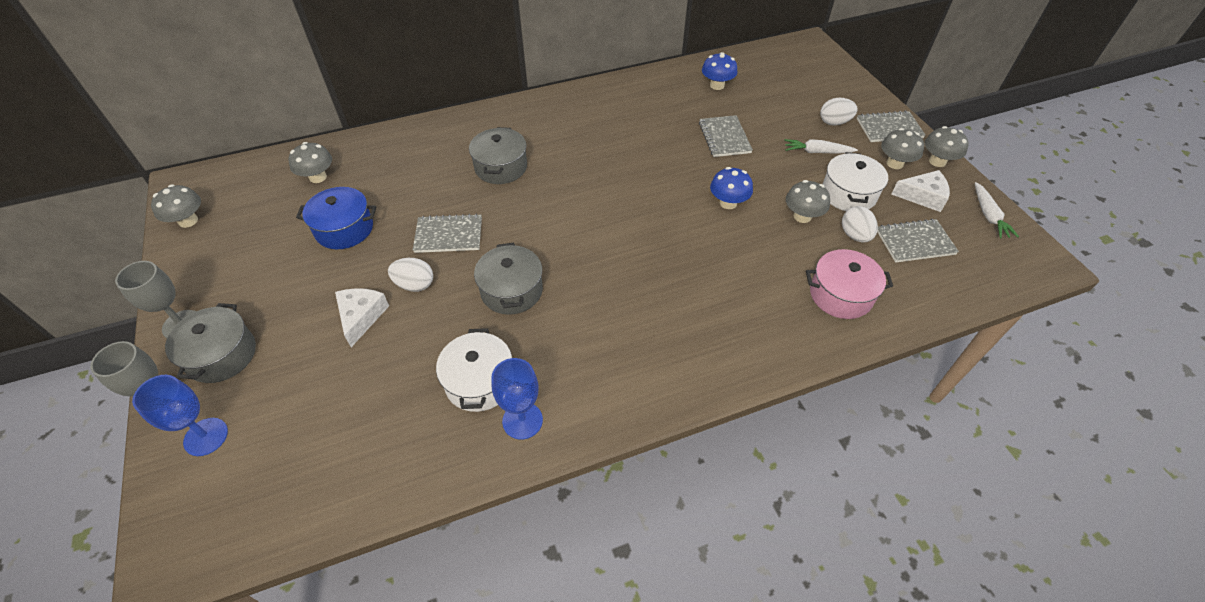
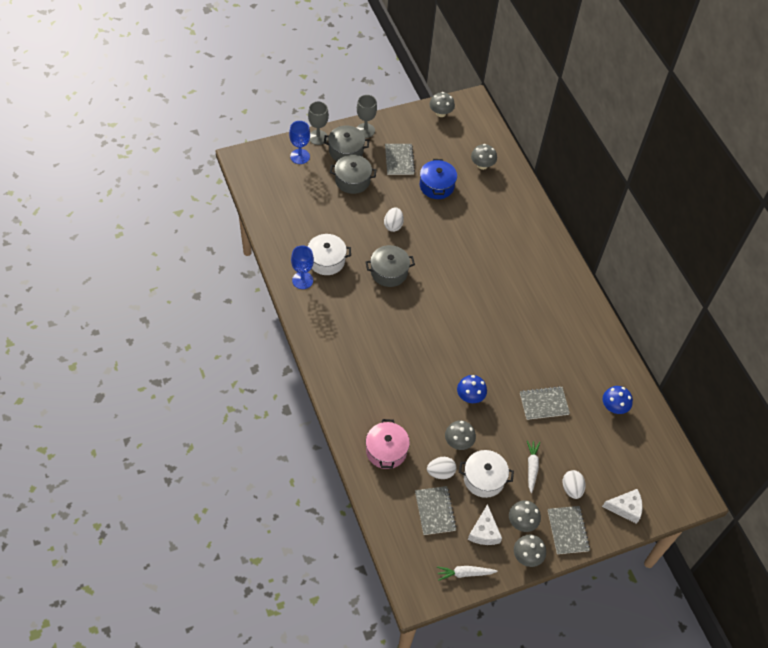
camera: 85 degrees right, 5 degrees up
(361, 317) = (370, 204): white cheese -> white cheese (625, 508)
(448, 235) = (433, 238): grey notebook -> grey notebook (399, 160)
(501, 167) = (499, 261): grey pot -> grey pot (352, 180)

